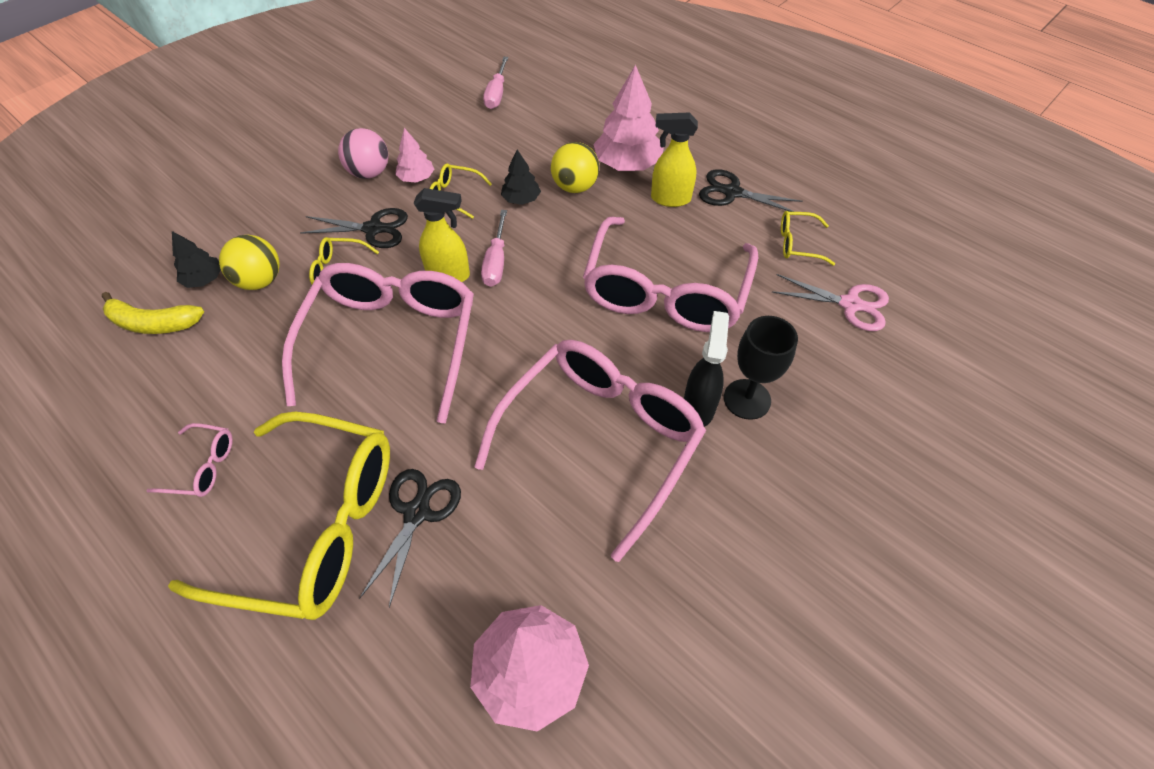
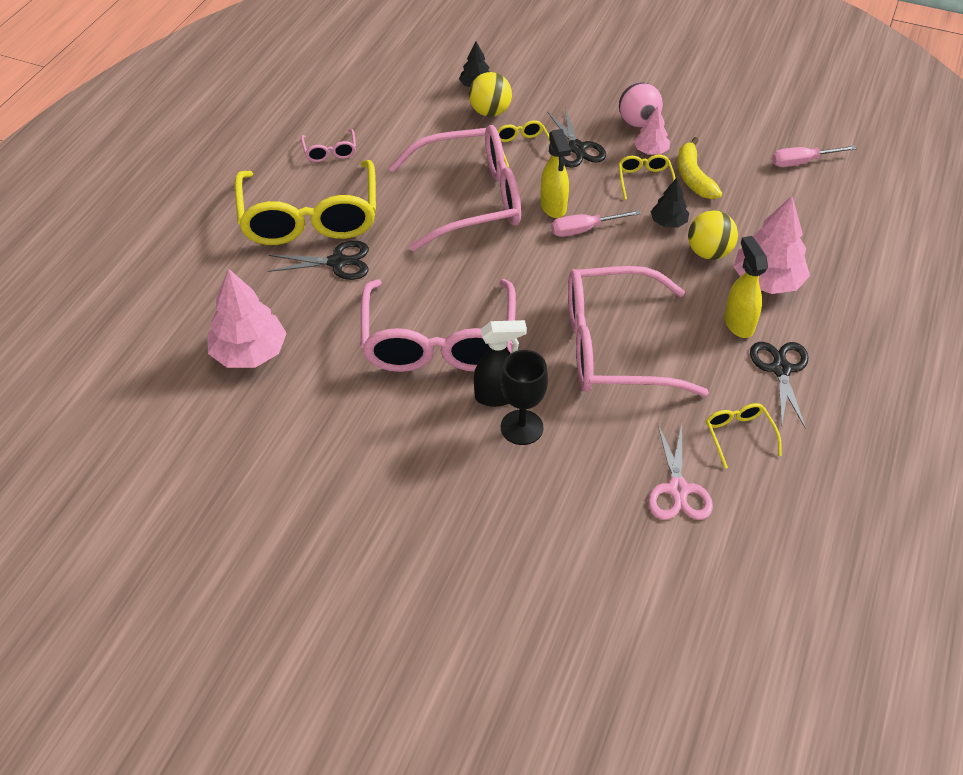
camera: 70 degrees right, 5 degrees down
(153, 323) = (426, 81): yellow banana -> yellow banana (693, 177)
(601, 439) = (439, 342): pink glasses -> pink glasses turned 75 degrees clockwise

